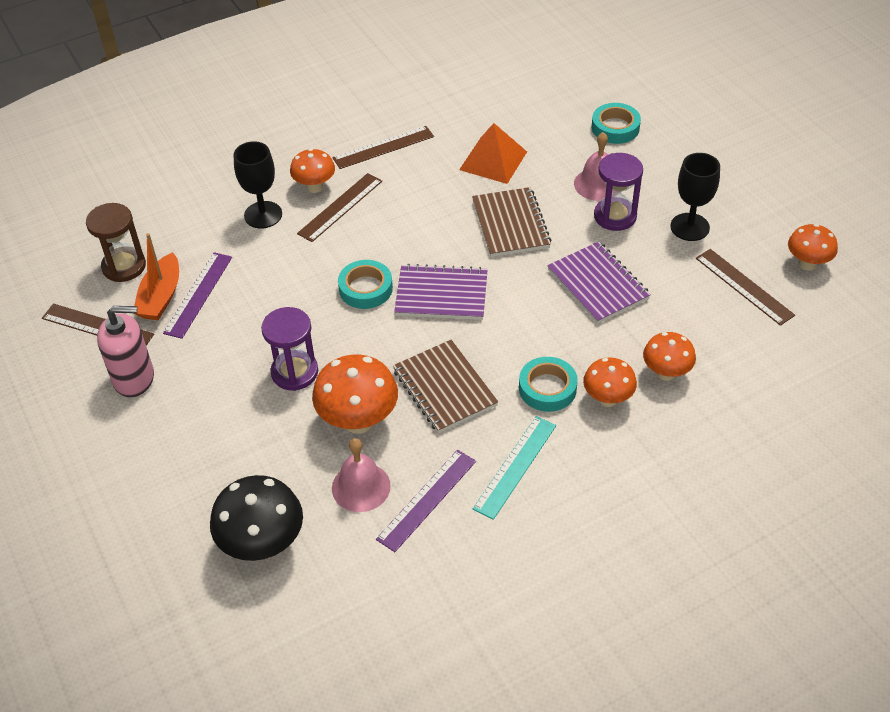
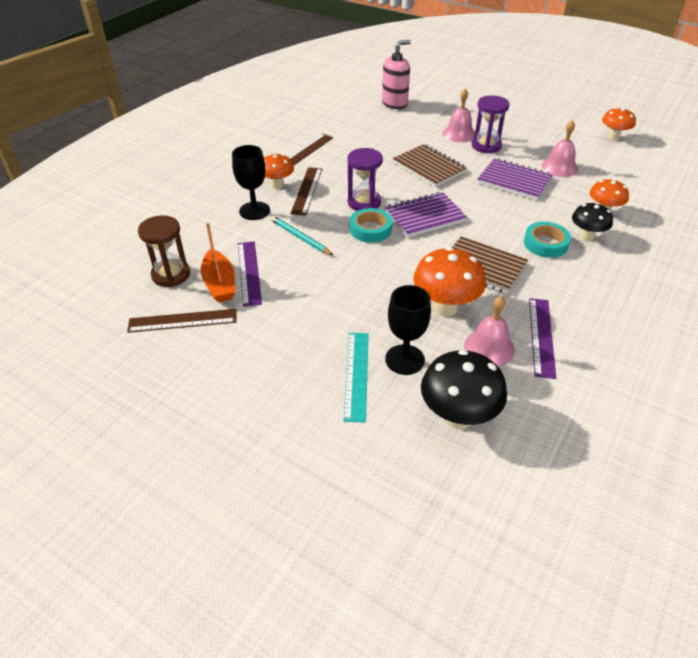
camera: 30 degrees left, 5 degrees down
(134, 378) = (246, 344): pink soap dispenser -> pink soap dispenser (394, 103)
(282, 270) = (300, 237): none -> turquoise pencil
(294, 372) = (369, 295): purple hourglass -> purple hourglass (364, 202)
(493, 160) = (383, 139): orange pyramid -> none
(515, 466) = (575, 294): turquoise ruler -> turquoise ruler (356, 375)
(607, 399) = (586, 236): orange mushroom -> black mushroom
(615, 128) = (439, 105): turquoise tape -> none
(679, 285) = (559, 167): none -> pink bell
(689, 227) = (533, 139): black goblet -> black goblet (405, 359)
(744, 286) = (594, 157): brown ruler -> none

